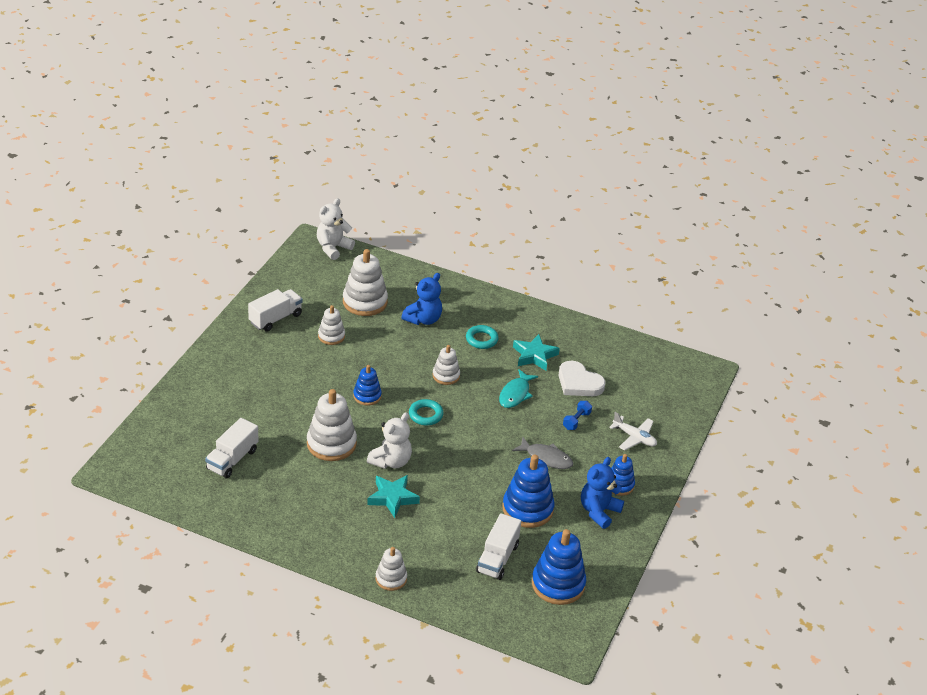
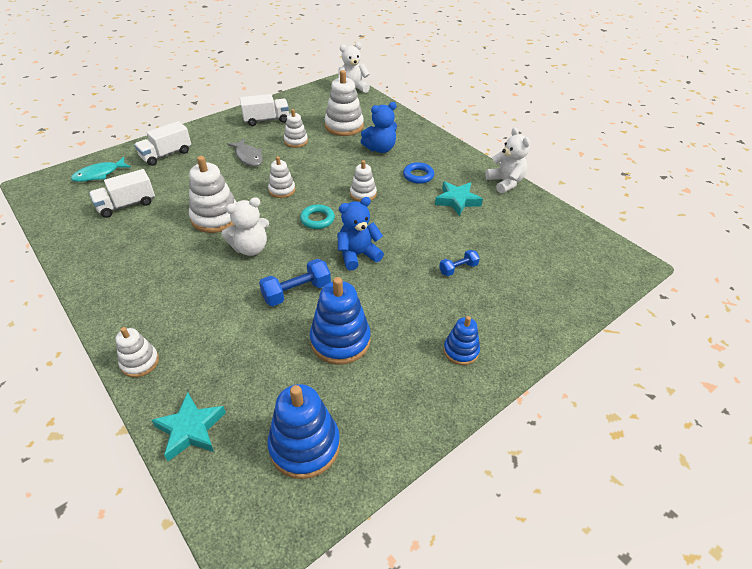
camera: 30 degrees right, 5 degrees up
(367, 396) = (282, 190): blue stacking toy -> white stacking toy
(392, 498) = (220, 281): turquoise star -> turquoise star (191, 429)
(463, 484) = (296, 292): none -> blue dumbbell
(481, 339) = (418, 175): turquoise ring -> blue ring
(497, 558) = (264, 384): white truck -> white truck (166, 154)
(515, 394) = (414, 227): turquoise fish -> turquoise fish (99, 174)
(546, 458) = (400, 294): grey fish -> grey fish (248, 157)
(564, 322) = (505, 182): none -> white teddy bear
(579, 383) = (485, 235): white heart -> none
(599, 511) = (417, 373): blue teddy bear -> blue teddy bear (358, 255)
(634, 437) = (511, 305): white plane -> none

